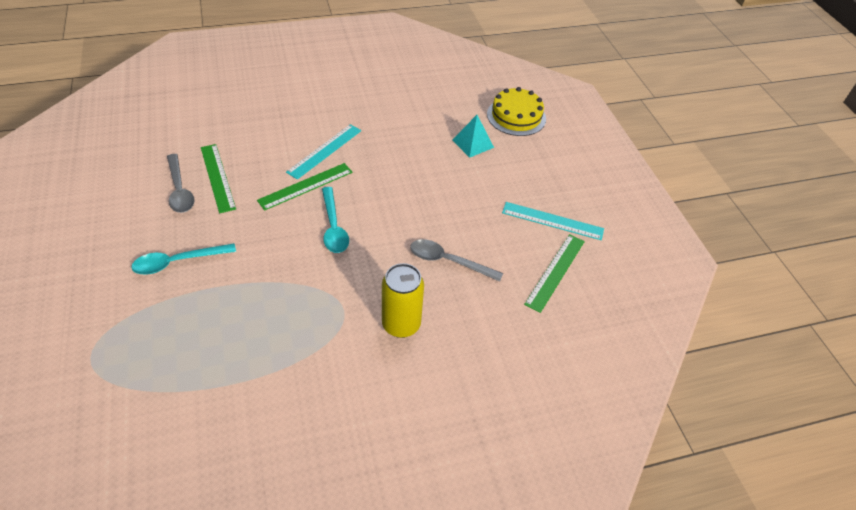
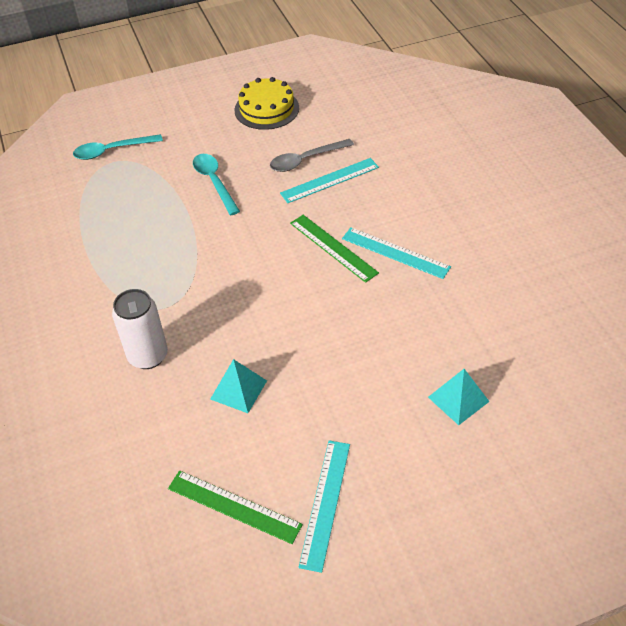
camera: 90 degrees right, 0 degrees up
(217, 177) = (329, 180): green ruler -> turquoise ruler
(333, 227) = (276, 281): turquoise spoon -> turquoise spoon (112, 151)
(401, 324) = (148, 356): yellow can -> white can
(448, 261) = (238, 389): grey spoon -> turquoise pyramid
(516, 116) = (542, 451): yellow cake -> yellow cake (266, 109)

